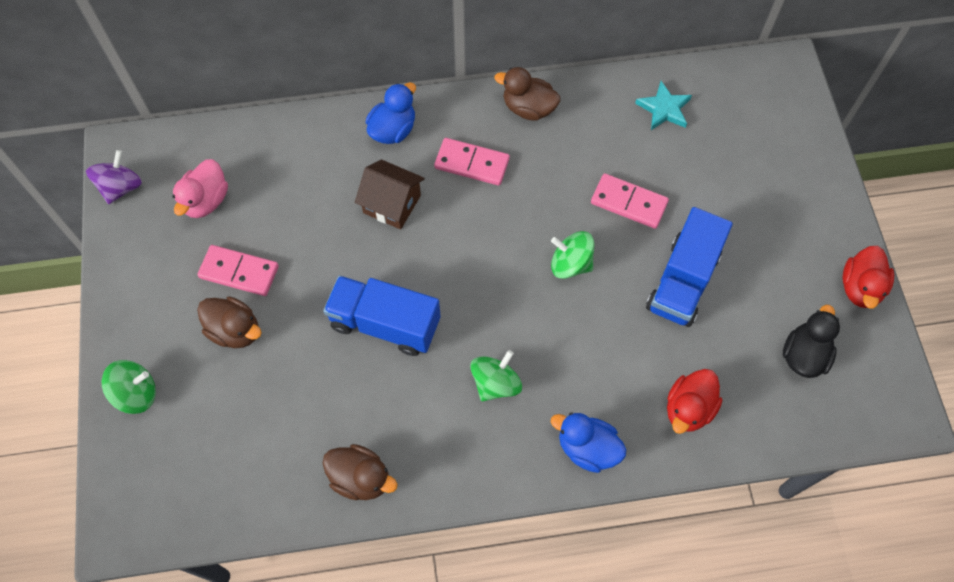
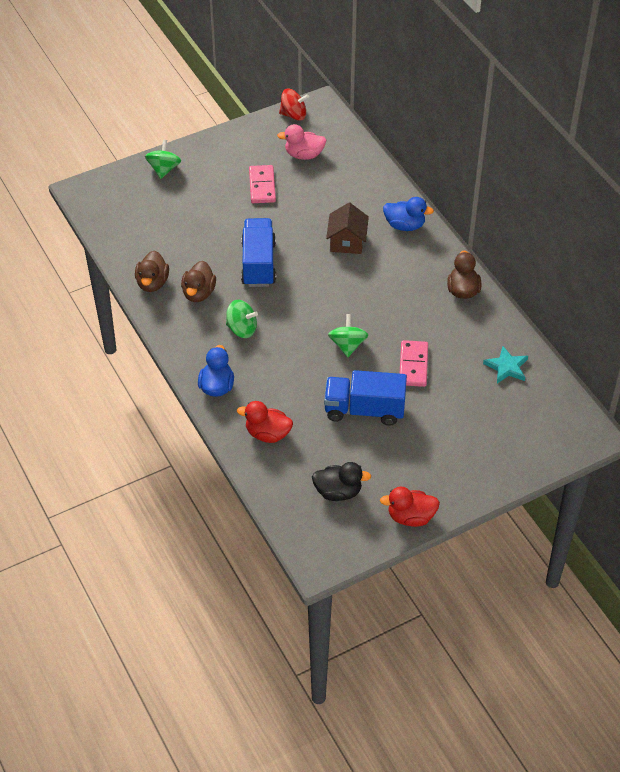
camera: 70 degrees right, 15 degrees down
(121, 187) = (293, 115): purple spinning top -> red spinning top
(136, 393) = (164, 169): green spinning top -> green spinning top turned 135 degrees counterclockwise
(235, 330) = (222, 197): brown duck -> brown duck (199, 293)
(472, 163) = (400, 273): pink domino -> none

